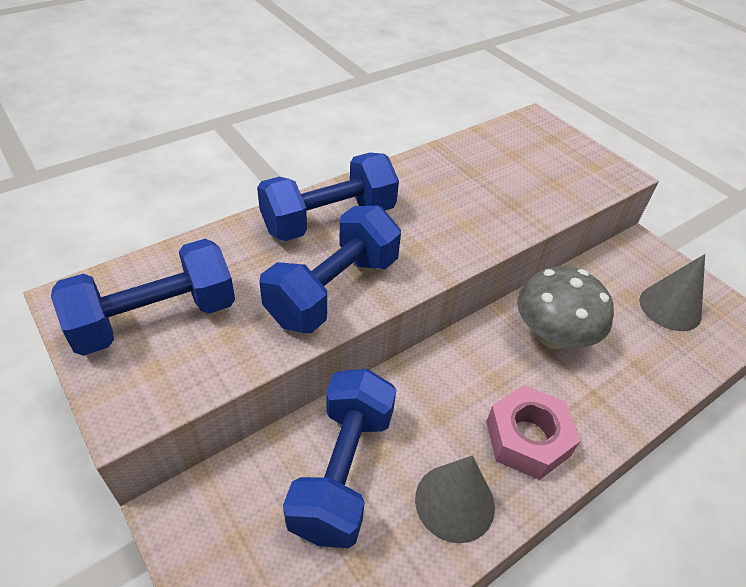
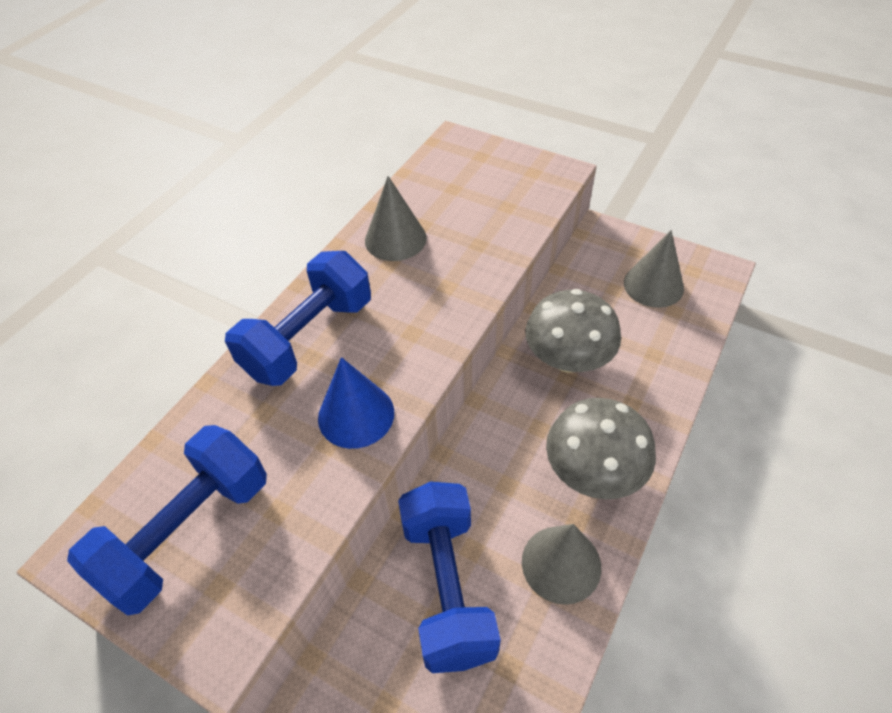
camera: 20 degrees left, 5 degrees up
(333, 290) = (356, 415): blue dumbbell -> blue cone
(442, 174) = (395, 239): none -> grey cone
(527, 439) = (593, 471): pink nut -> grey mushroom

